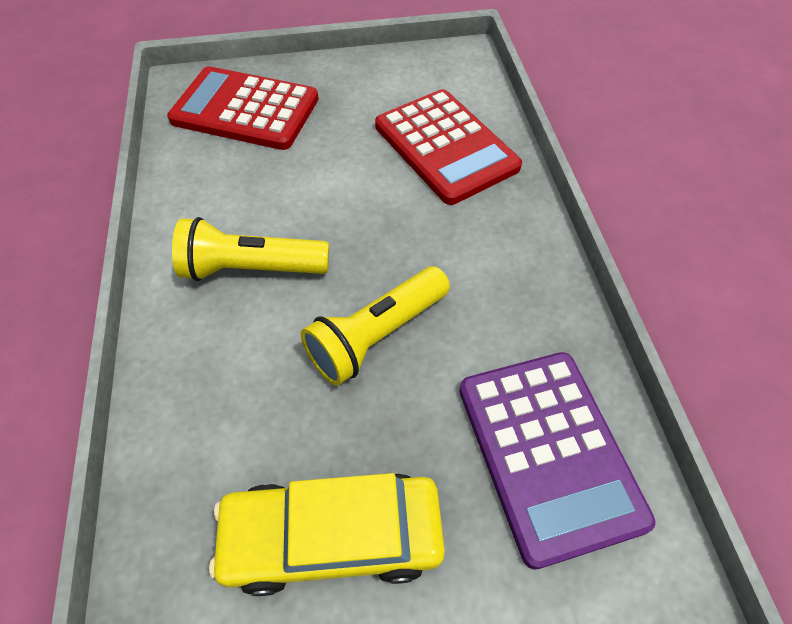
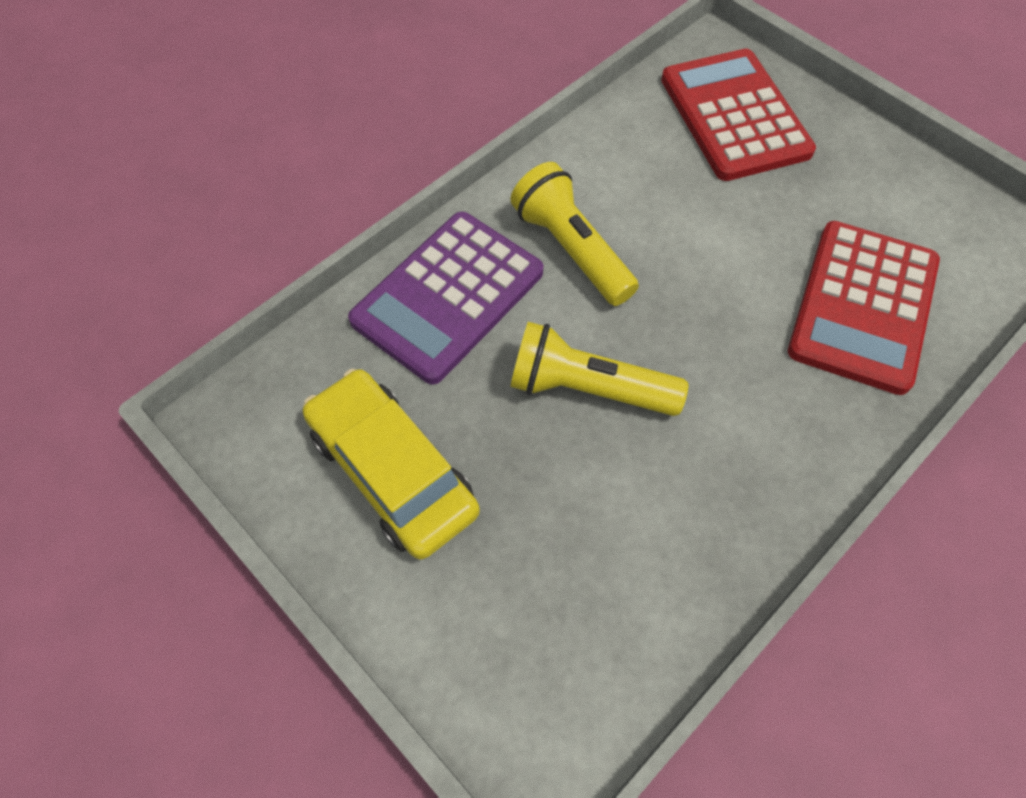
camera: 55 degrees right, 5 degrees up
(548, 452) = (587, 601): purple calculator -> purple calculator (448, 297)

